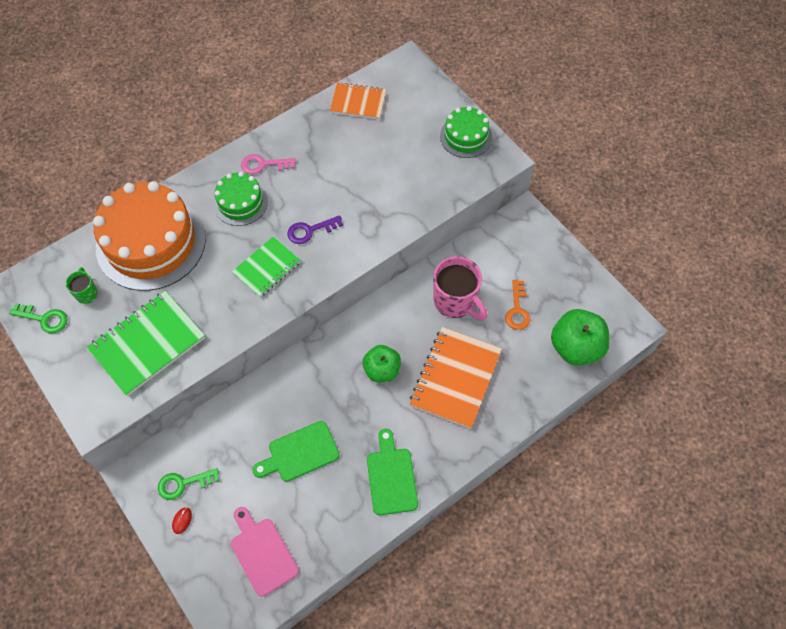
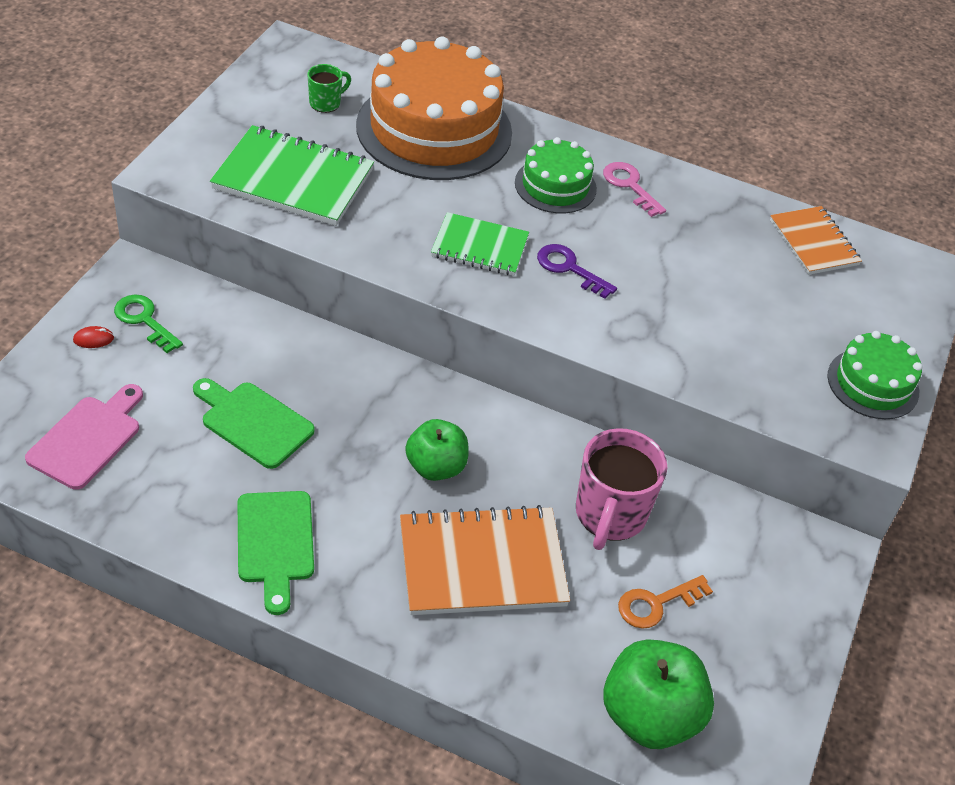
camera: 55 degrees right, 15 degrees down
(44, 319) = (269, 83): green key -> none
(391, 477) = (275, 543): green cutting board -> green cutting board turned 120 degrees clockwise

